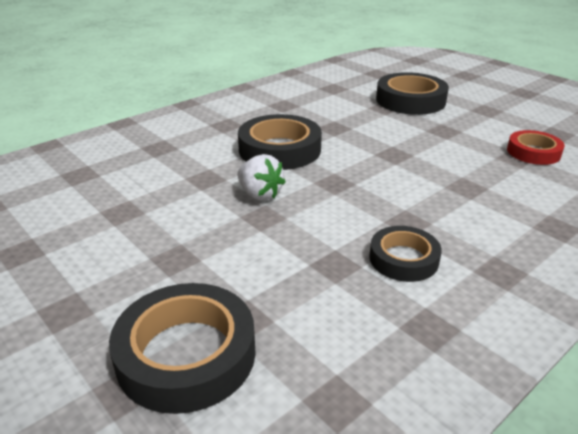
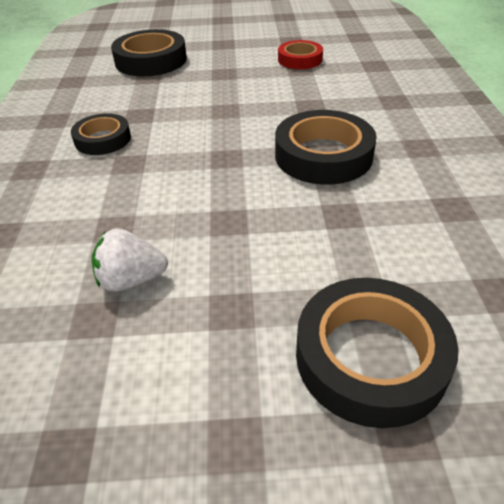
camera: 130 degrees right, 10 degrees up
(260, 194) = (255, 118): white strawberry -> white strawberry (131, 280)
(533, 152) = (76, 352): red tape -> red tape (300, 59)

